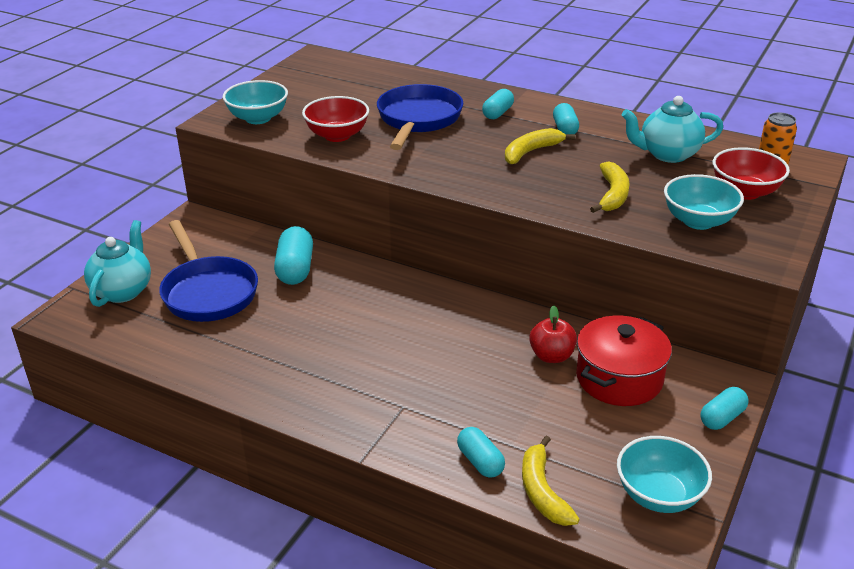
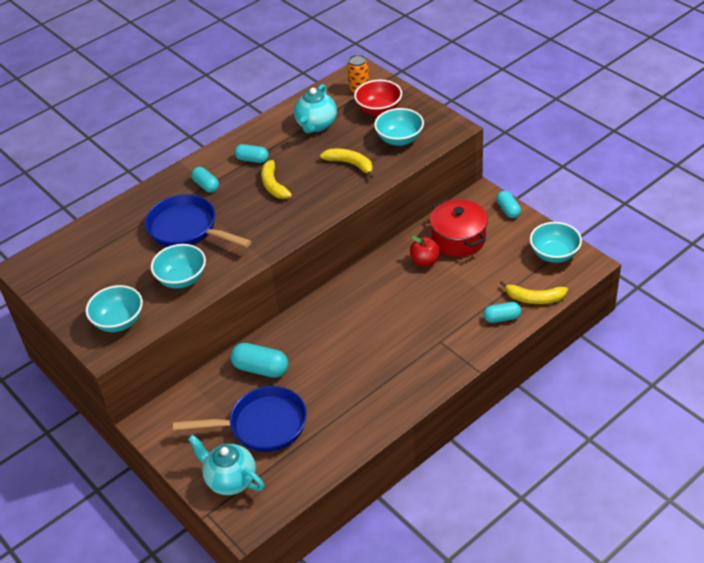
camera: 65 degrees left, 10 degrees up
(337, 135) = (182, 279): red bowl -> turquoise bowl

